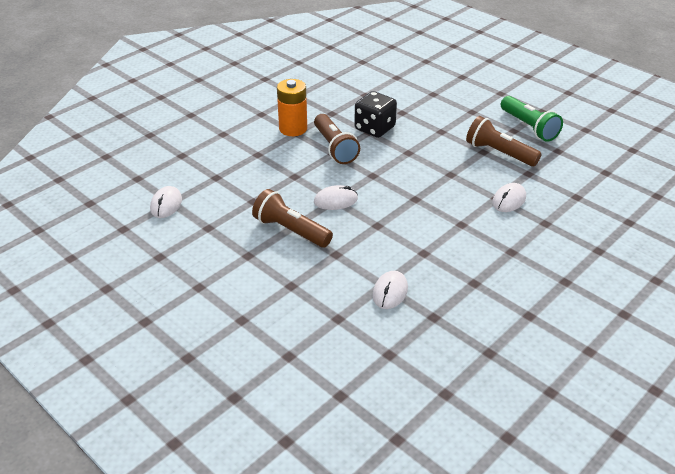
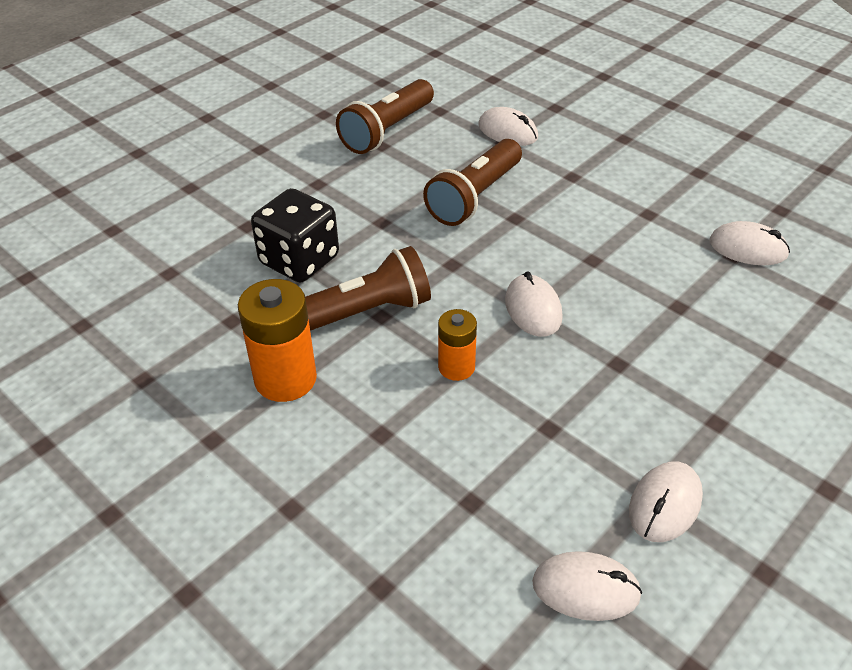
camera: 90 degrees left, 5 degrees up
(202, 231) = (665, 504): none -> white mouse
(290, 230) = (631, 365): brown flashlight -> brown flashlight (474, 197)
(295, 175) = (456, 367): none -> orange battery
(529, 127) = (316, 99): green flashlight -> none

